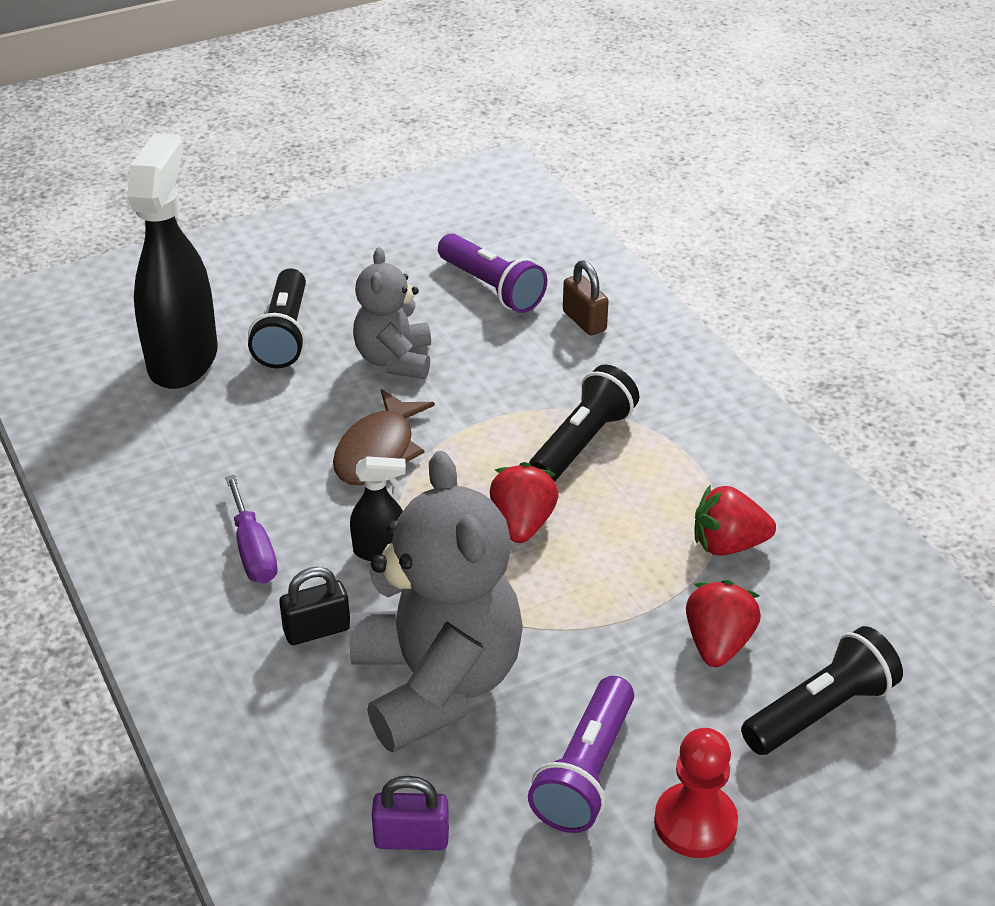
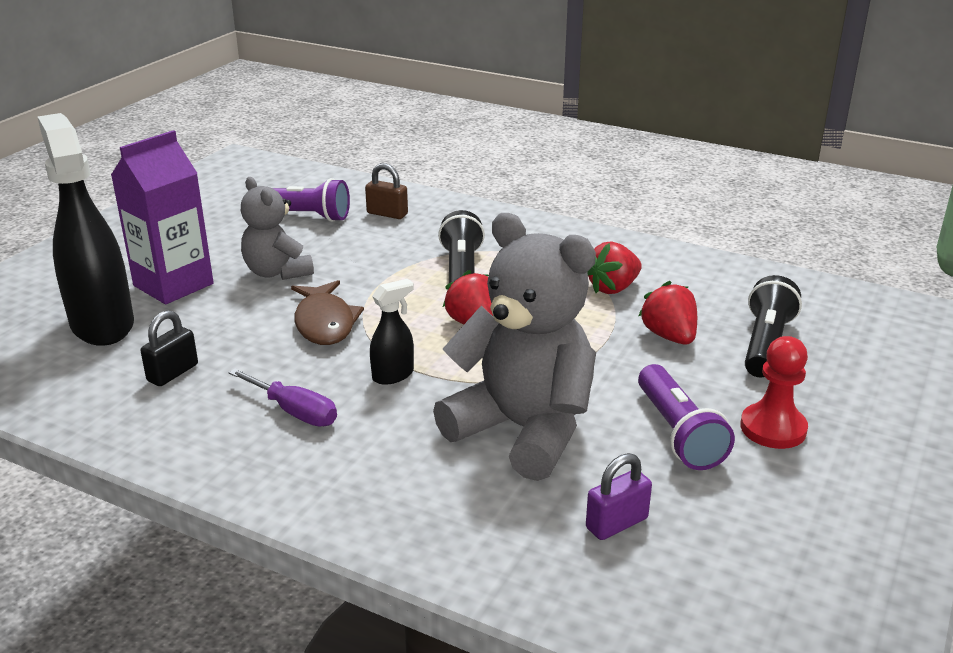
camera: 35 degrees left, 10 degrees down
(285, 334) = (173, 285): black flashlight -> purple carton
(317, 630) = (401, 437): black padlock -> black padlock (173, 373)

